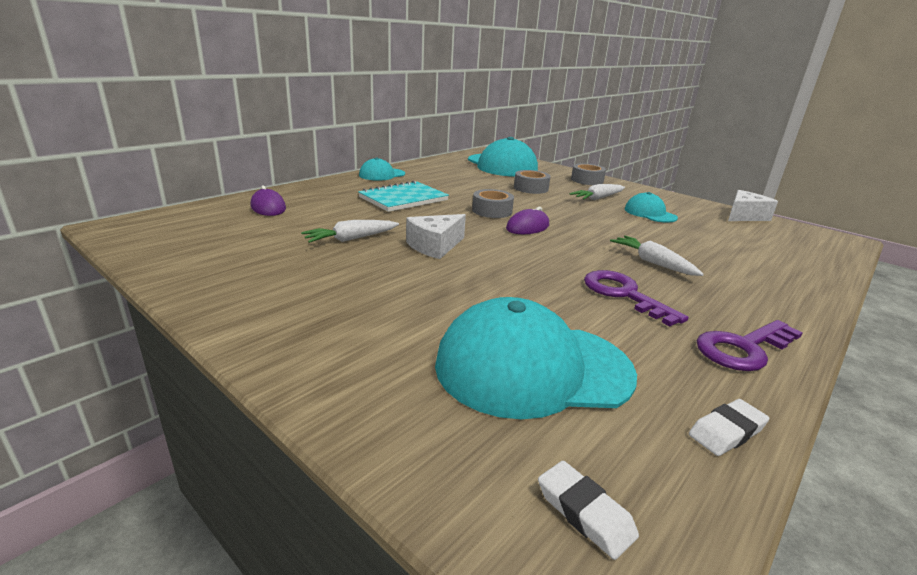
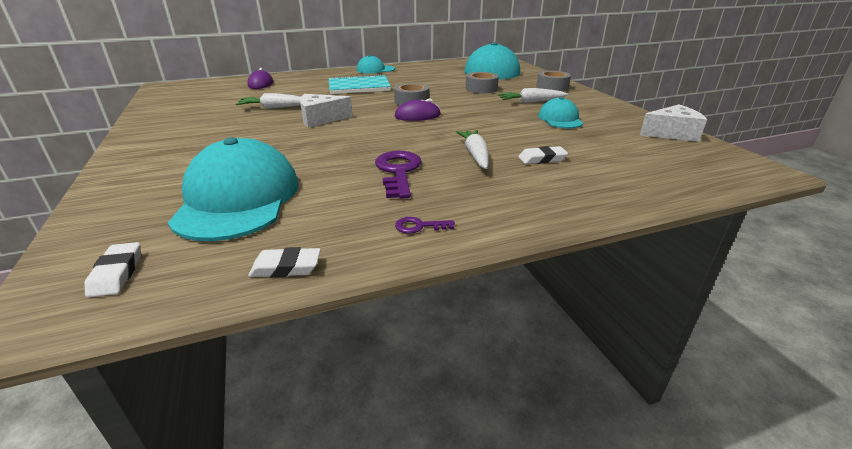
camera: 30 degrees right, 5 degrees up
(533, 368) = (238, 199): turquoise cap -> turquoise cap turned 60 degrees clockwise
(706, 256) = (542, 159): none -> white eraser
(743, 349) = (419, 226): purple key -> purple key, size x0.48

